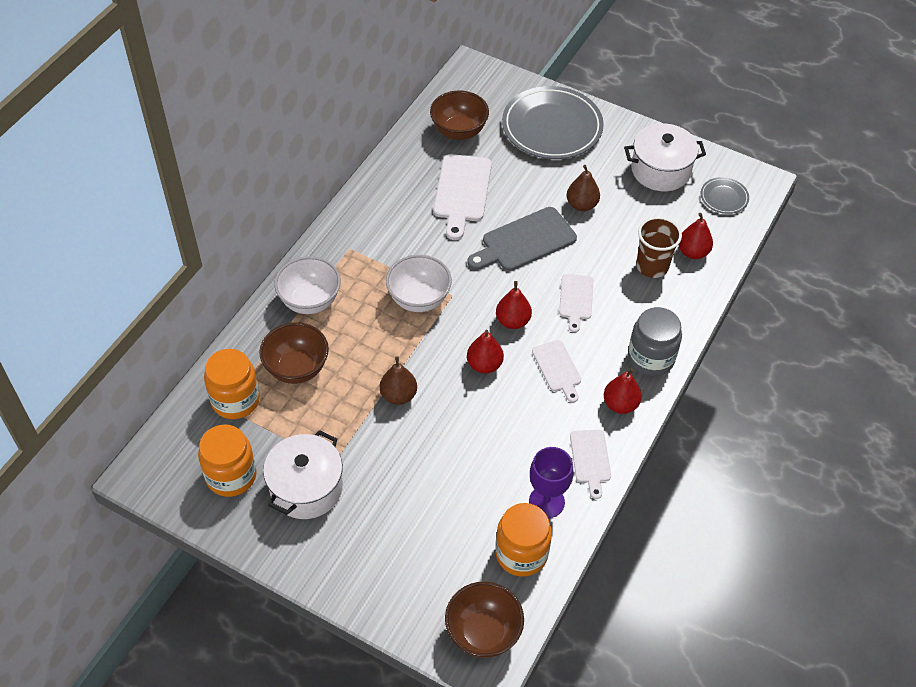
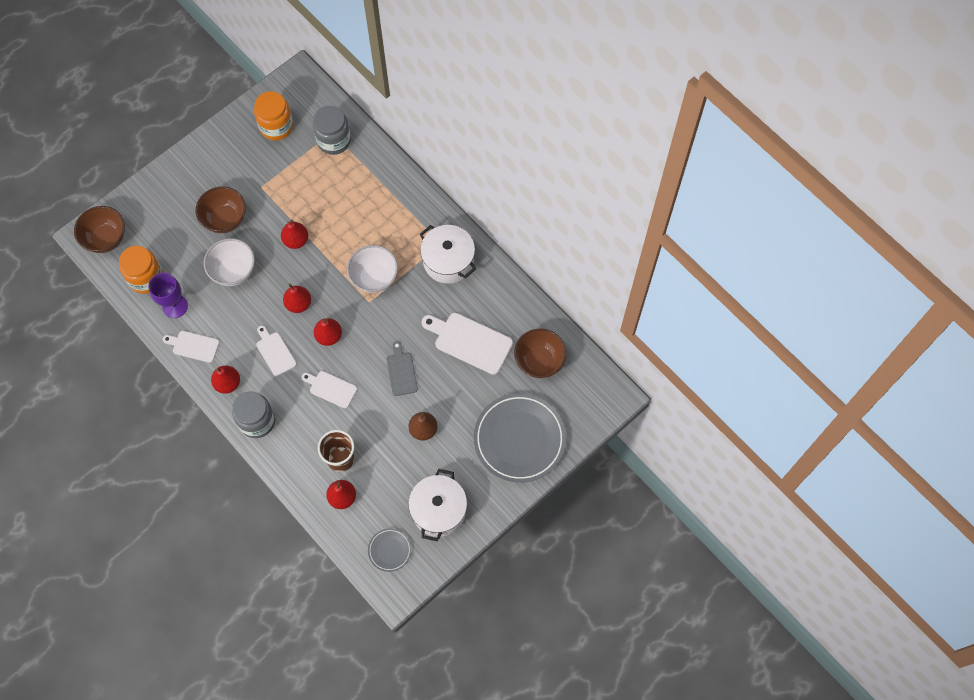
camera: 110 degrees right, 15 degrees up
(235, 400) = (334, 140): orange jar -> grey jar
(297, 368) = (344, 183): brown bowl -> brown bowl (225, 219)
(306, 488) = (248, 167): white pot -> white pot (448, 261)
(310, 301) = (400, 205): white bowl -> white bowl (233, 271)
(398, 395) = (296, 240): brown pear -> red pear
(524, 241) = (401, 371): grey cutting board -> grey cutting board, size x0.60
(557, 368) = (275, 352): white cutting board -> white cutting board turned 60 degrees clockwise

